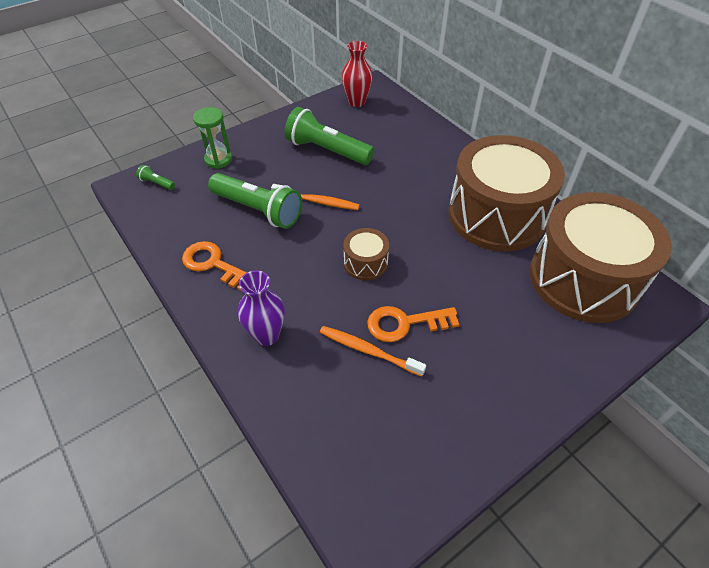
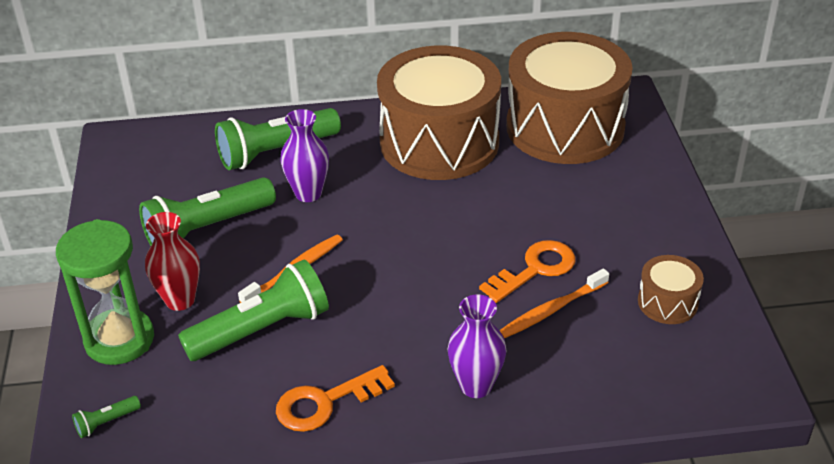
camera: 60 degrees left, 10 degrees down
(218, 159) = (119, 340): green hourglass -> green hourglass, size x1.54
(357, 102) = (136, 166): red vase -> red vase (180, 300)
(365, 263) = (429, 266): brown drum -> brown drum (667, 302)
(390, 177) = (308, 193): none -> purple vase
(405, 323) = (535, 269): orange key -> orange key turned 150 degrees counterclockwise
(416, 146) = (275, 152): none -> green flashlight

